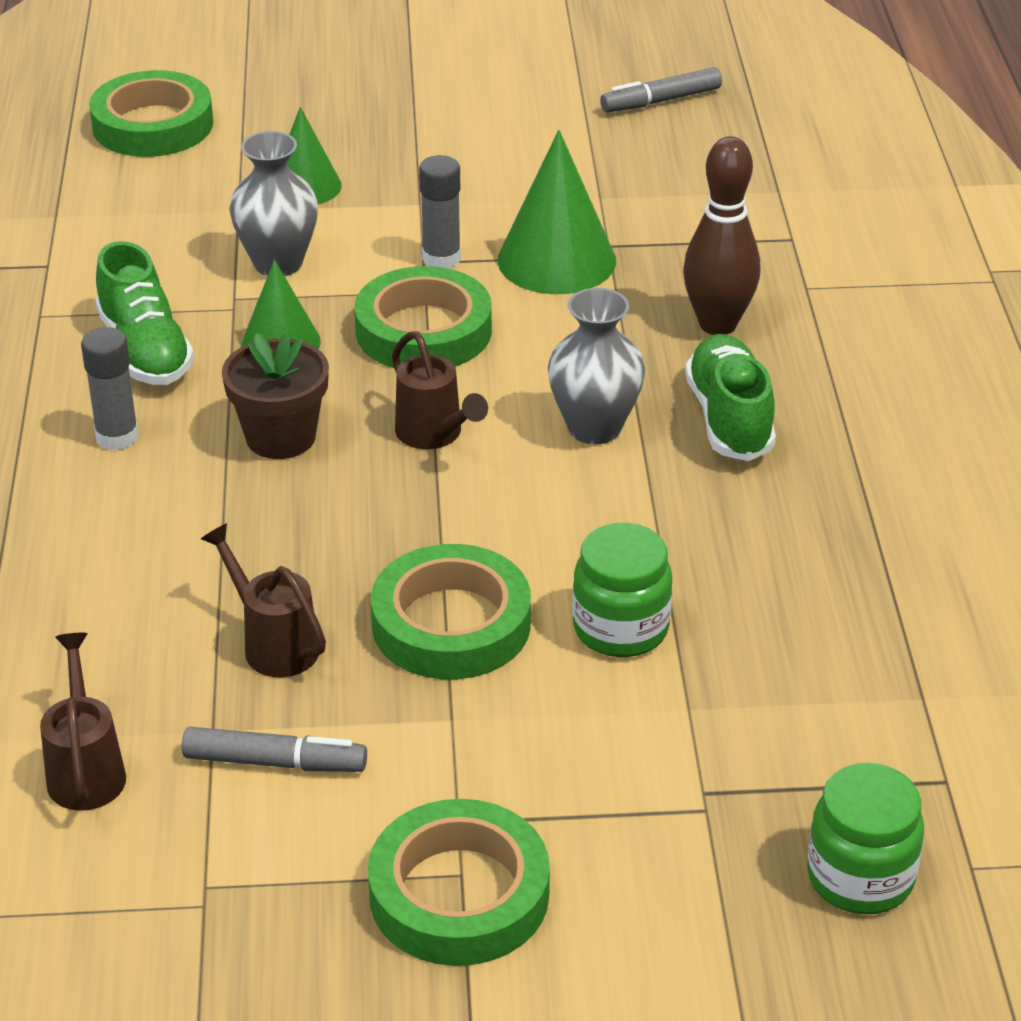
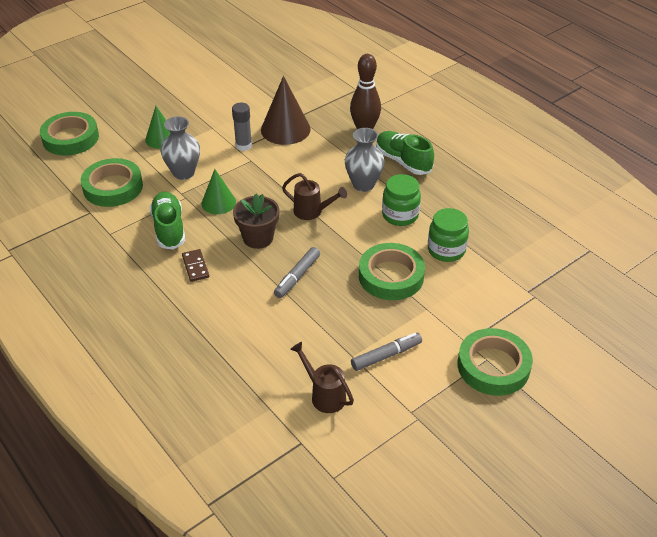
camera: 35 degrees left, 5 degrees up
(117, 437) = (195, 267): grey glue stick -> brown domino
(145, 350) = (169, 228): green shoe -> green shoe turned 135 degrees counterclockwise
(274, 644) = (339, 314): brown watering can -> none
(423, 331) = (266, 175): green tape -> green tape (113, 187)
(556, 260) = (285, 129): green cone -> brown cone
(660, 101) = (259, 56): grey marker -> grey marker (297, 277)
(860, 877) = (599, 294): green jar -> green jar (400, 215)

